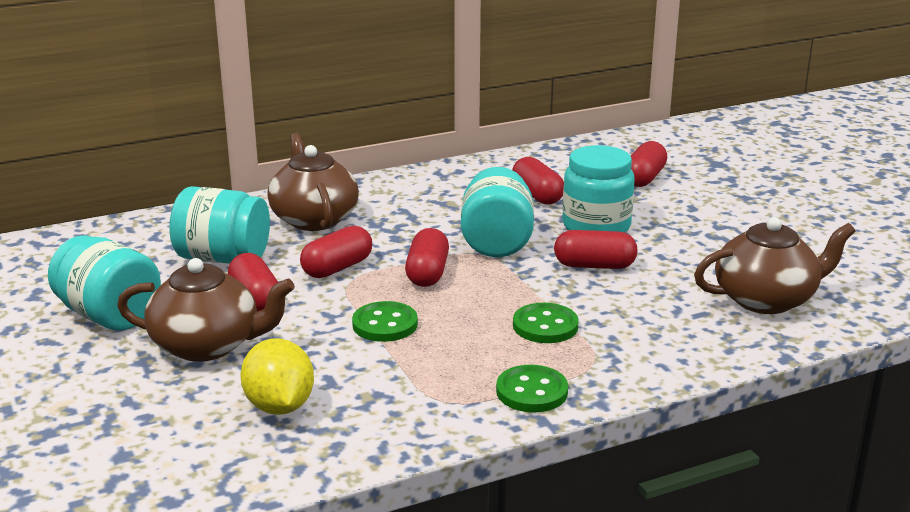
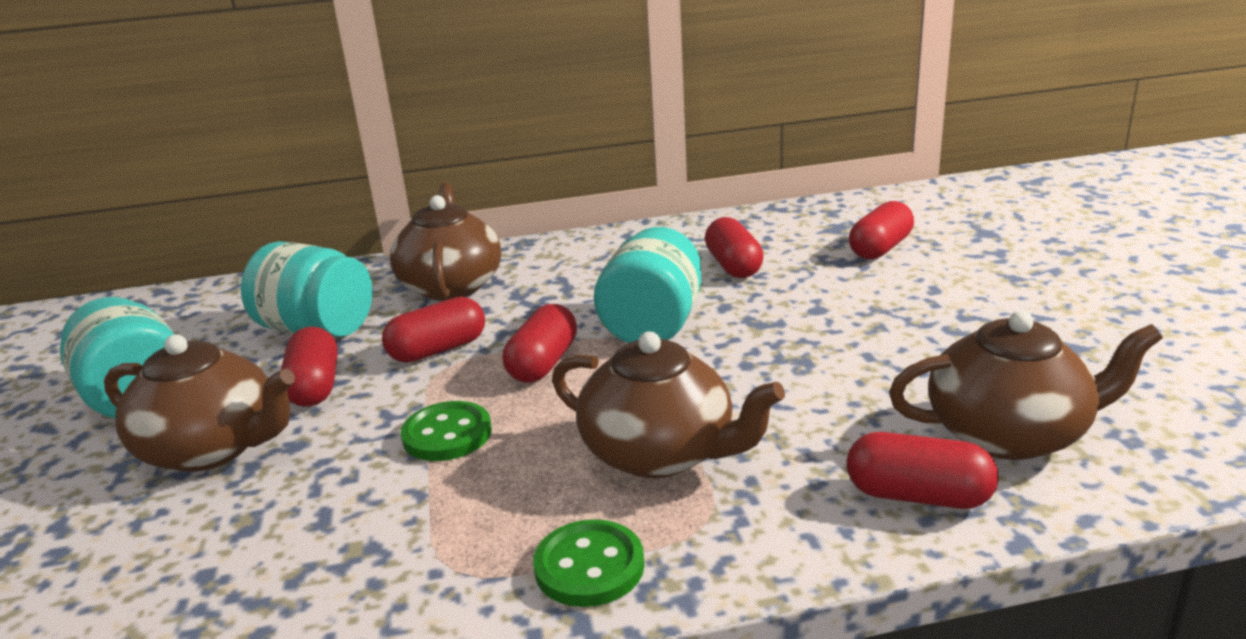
camera: 15 degrees right, 0 degrees up
(279, 406) = (230, 554): yellow lemon -> none
(545, 326) = (660, 453): green button -> brown teapot
(594, 266) = (768, 365): red capsule -> red capsule (918, 496)
(596, 226) = (793, 309): turquoise jar -> none

